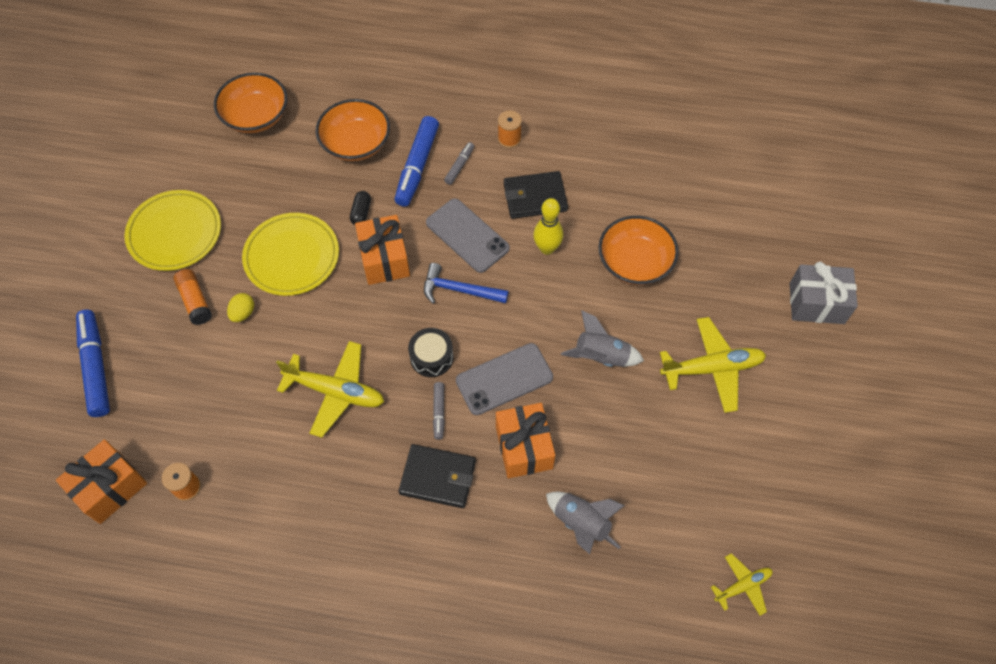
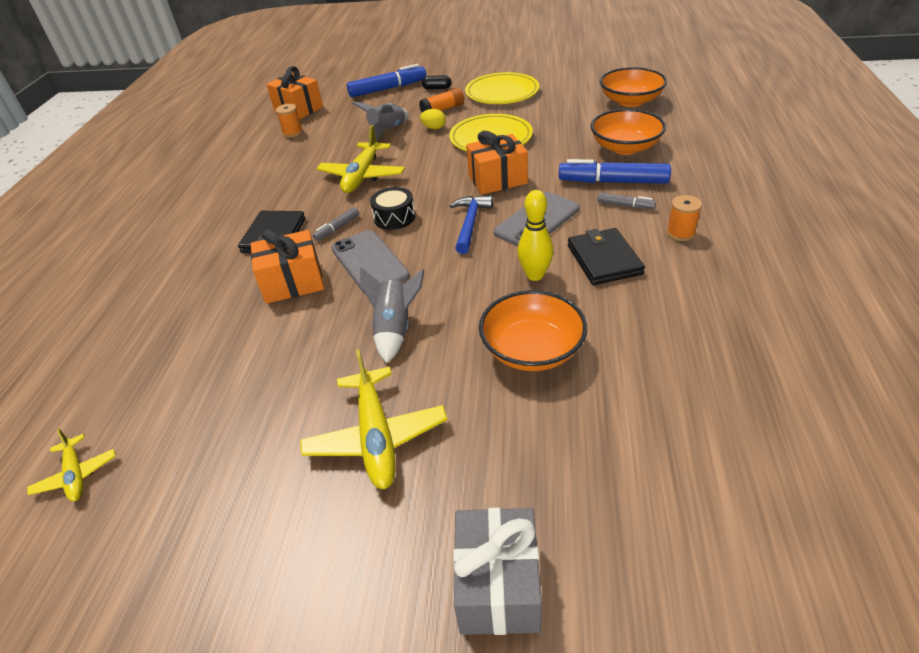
camera: 90 degrees right, 20 degrees down
(361, 213) = (546, 161): black capsule -> black capsule (437, 88)
(439, 412) = (337, 228): grey marker -> grey marker turned 45 degrees counterclockwise
(581, 524) = (201, 329): grey rocket -> grey rocket (387, 131)

